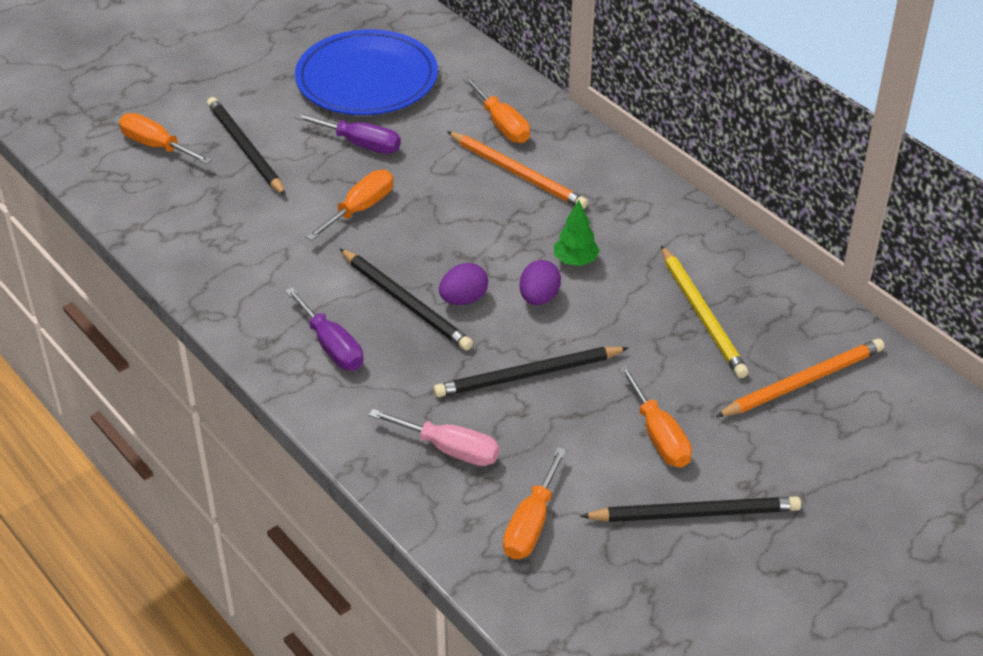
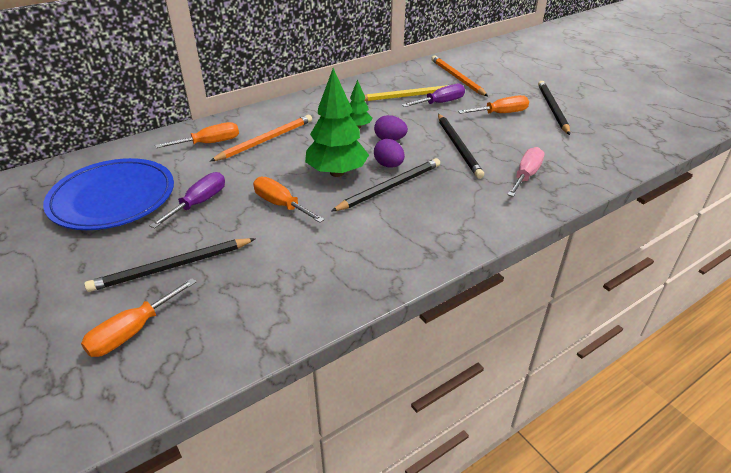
camera: 85 degrees left, 5 degrees down
(331, 346) = (434, 220): purple screwdriver -> purple screwdriver (440, 103)
(438, 250) = (337, 173): none -> green tree
(531, 524) = (576, 152): orange screwdriver -> none

